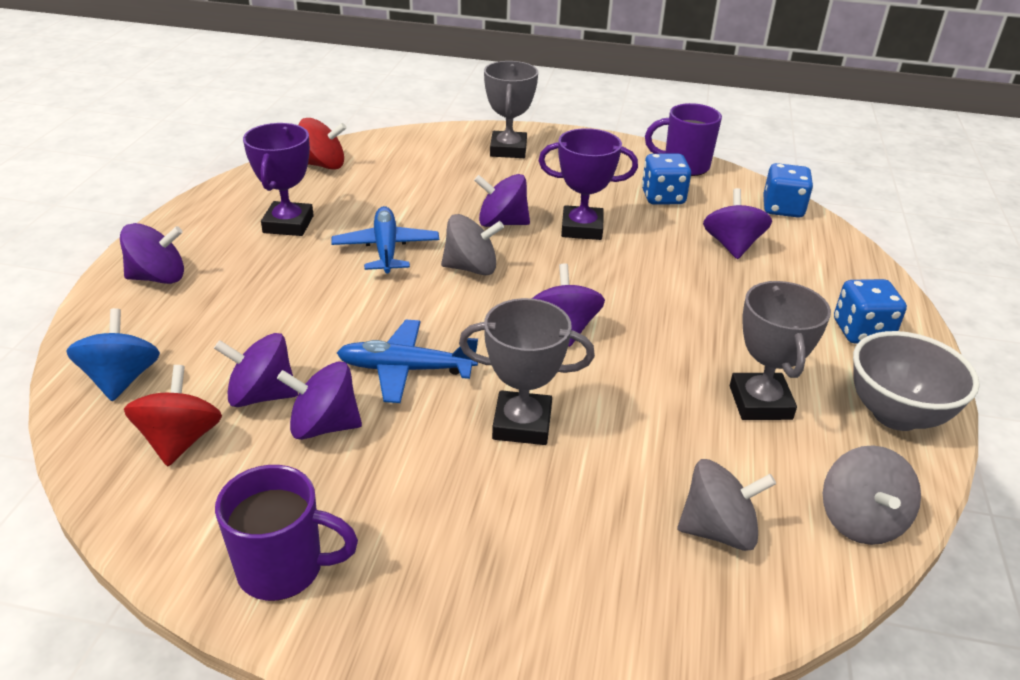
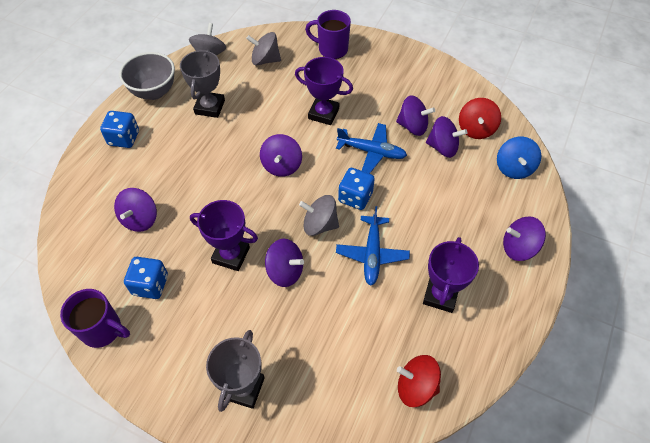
camera: 165 degrees left, 20 degrees up
(283, 569) = (426, 72): purple mug -> purple mug (332, 49)
(522, 424) = (323, 113): grey trophy -> purple trophy
(782, 208) = (72, 255): blue dice -> blue dice (355, 197)

